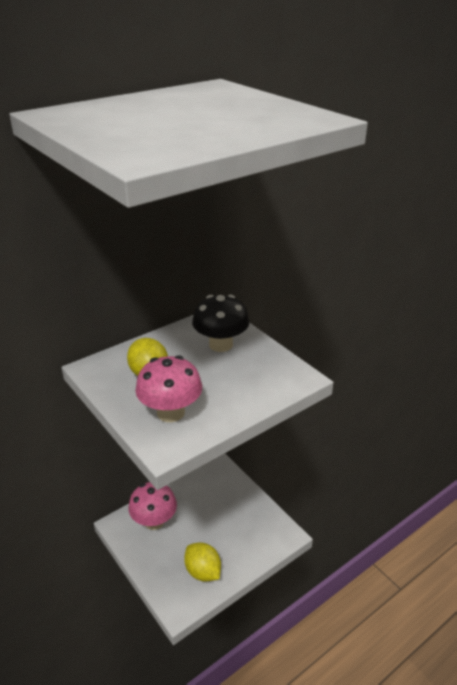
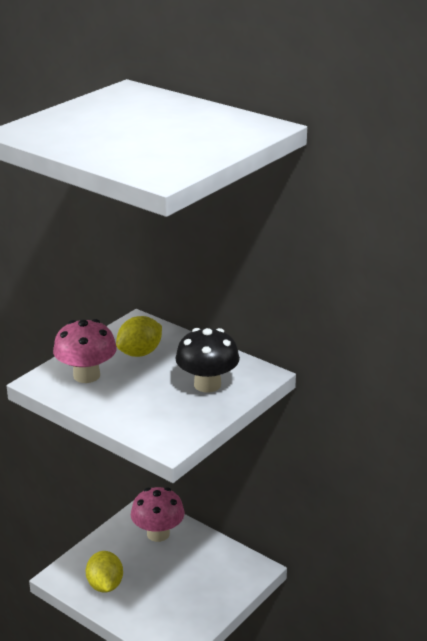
camera: 75 degrees right, 5 degrees down
(203, 572) = (105, 585): yellow lemon -> yellow lemon turned 45 degrees counterclockwise

